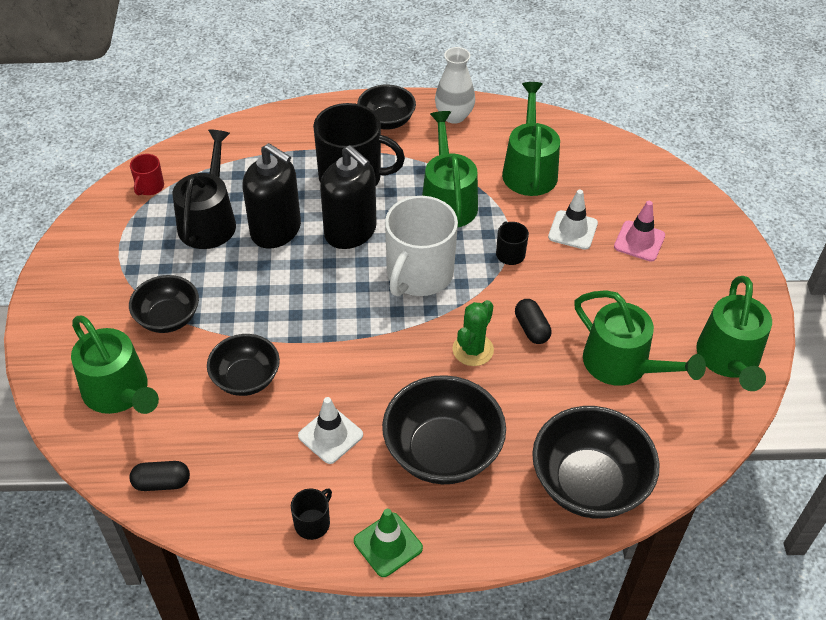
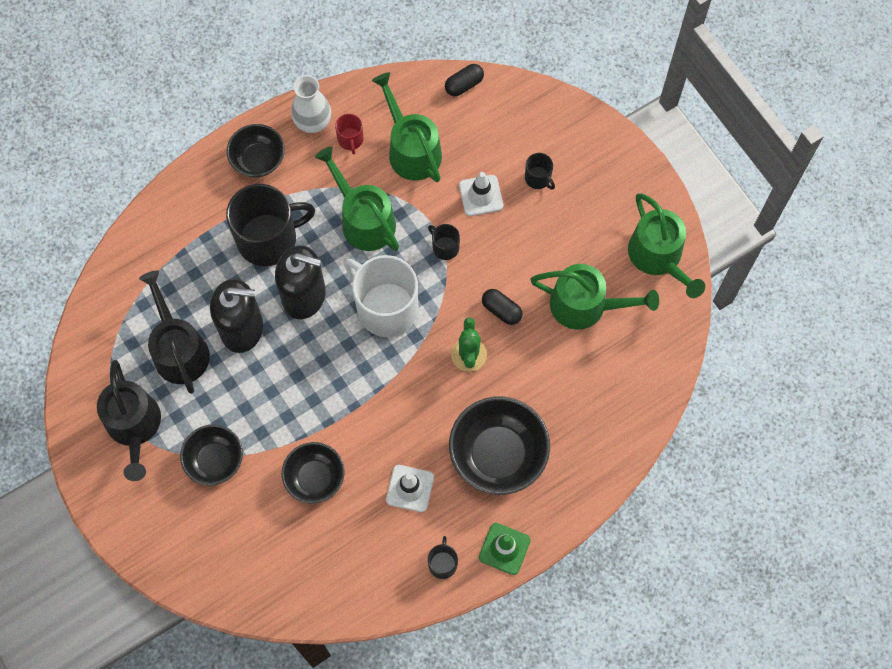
camera: 30 degrees left, 20 degrees up
(119, 392) = (226, 545): green watering can -> none
(123, 258) = (134, 426): none -> black watering can
(149, 187) = (102, 344): red mug -> red mug (350, 140)
(162, 483) = (314, 597): black capsule -> black capsule (464, 85)
(419, 274) = (385, 307): white mug -> white mug turned 135 degrees clockwise
(588, 483) = (613, 420): black bowl -> none
(639, 241) = (538, 178): pink traffic cone -> black mug

